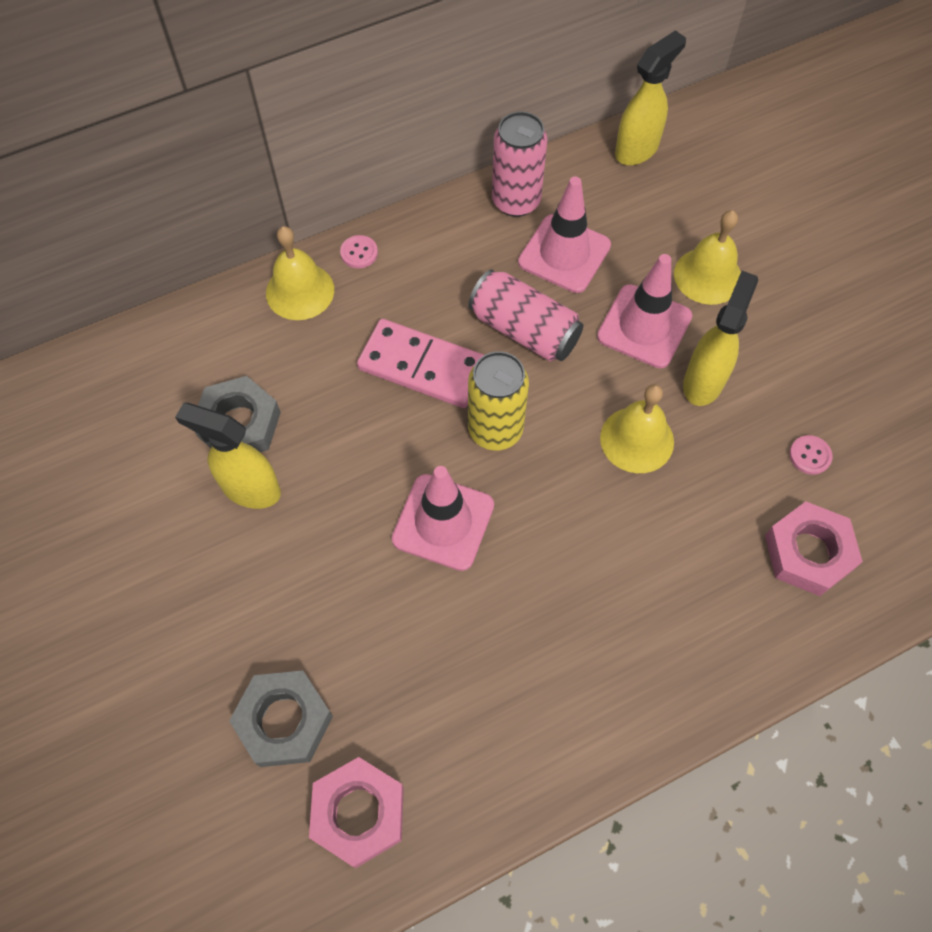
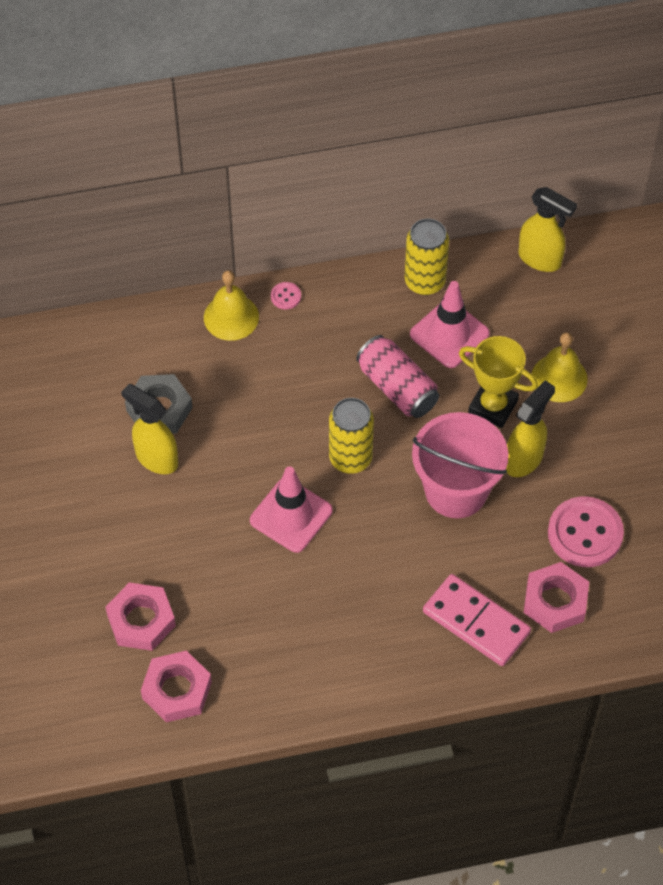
camera: 15 degrees right, 5 degrees down
(284, 721) = (141, 620): grey nut -> pink nut
(422, 366) = (309, 397): pink domino -> pink domino (476, 622)
(516, 201) = (425, 281): pink can -> yellow can
(637, 149) = (540, 259): yellow spray bottle -> yellow spray bottle turned 60 degrees clockwise
(637, 439) = (456, 490): yellow bell -> pink bucket
(644, 326) = (493, 406): pink traffic cone -> yellow trophy
(810, 455) = (585, 533): pink button -> pink button, size x2.30

